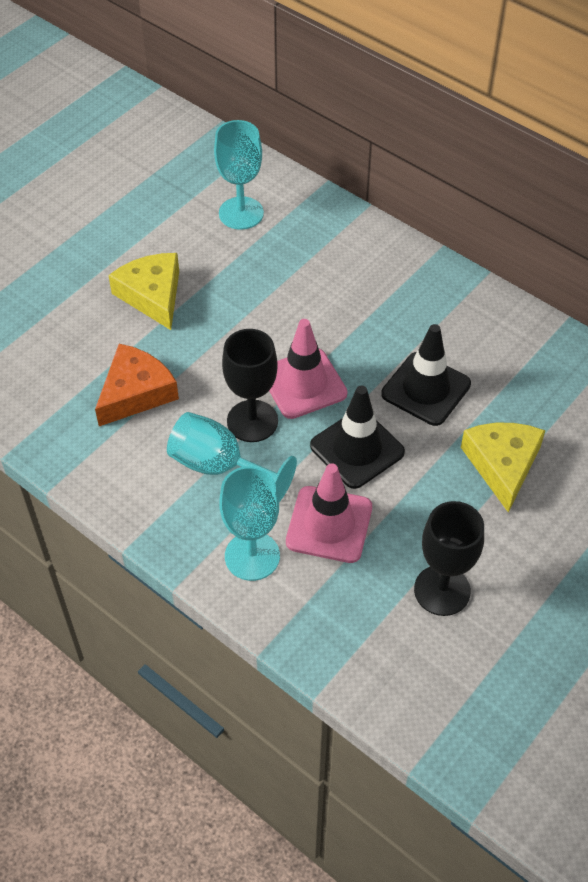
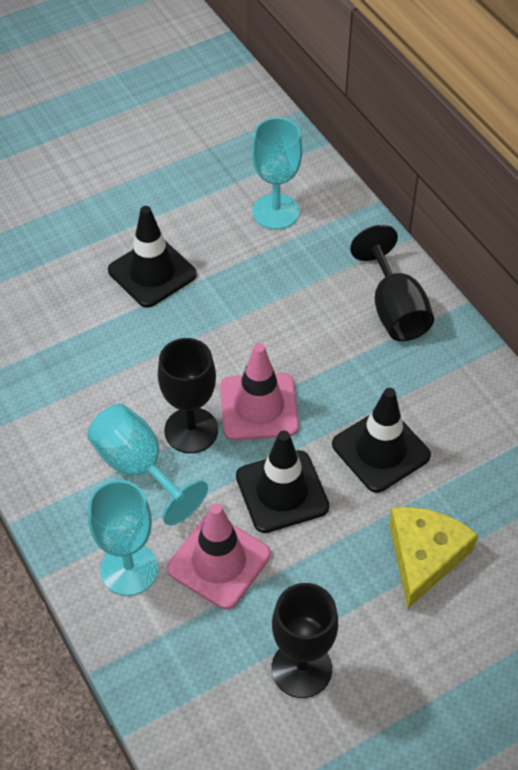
camera: 20 degrees right, 0 degrees up
(136, 392) = (92, 367): orange cheese -> none
(152, 295) = (152, 272): yellow cheese -> black traffic cone
(383, 268) = (394, 309): none -> black goblet

